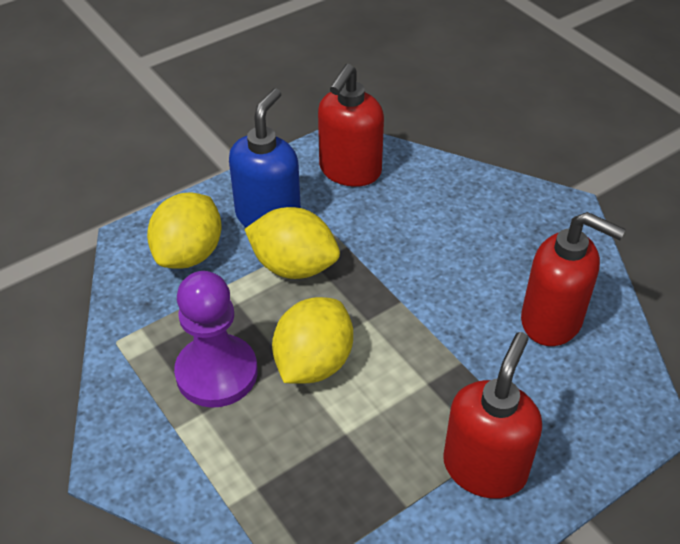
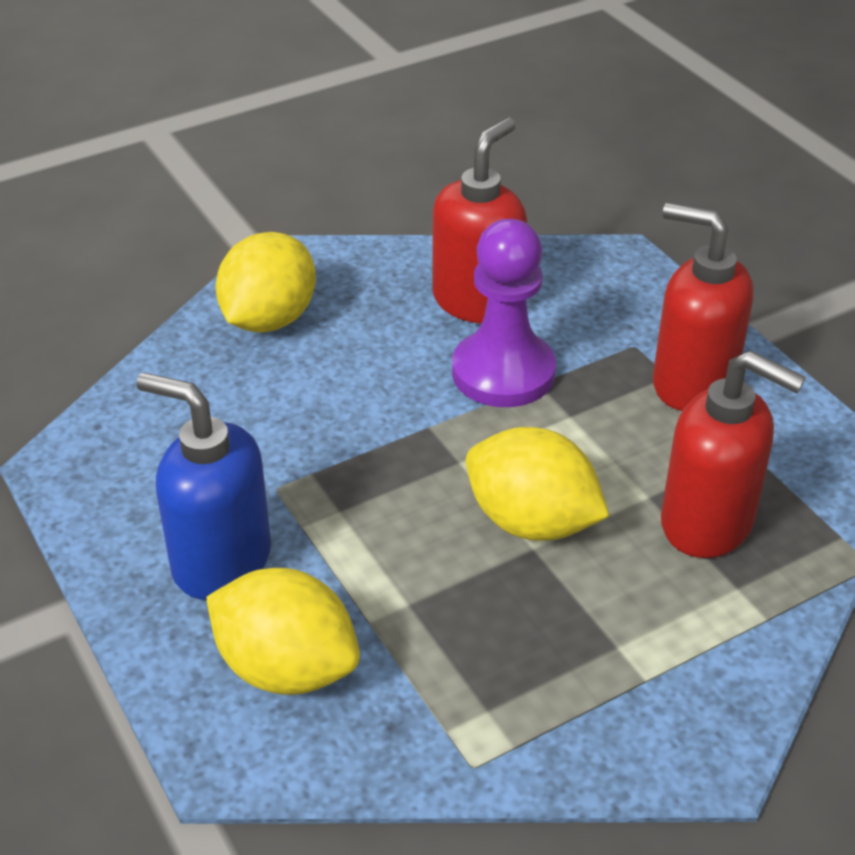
camera: 85 degrees left, 5 degrees down
(216, 373) = (544, 630): purple pawn -> purple pawn (503, 372)
(294, 266) = (341, 535): yellow lemon -> yellow lemon (269, 319)
(350, 171) = (141, 458): red soap dispenser -> red soap dispenser (708, 523)

